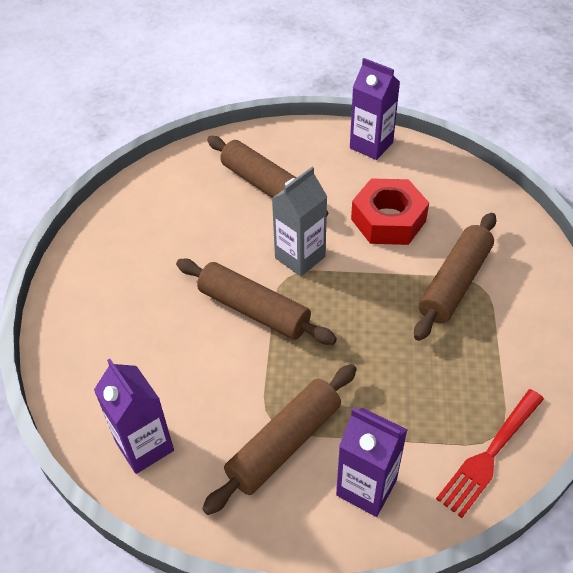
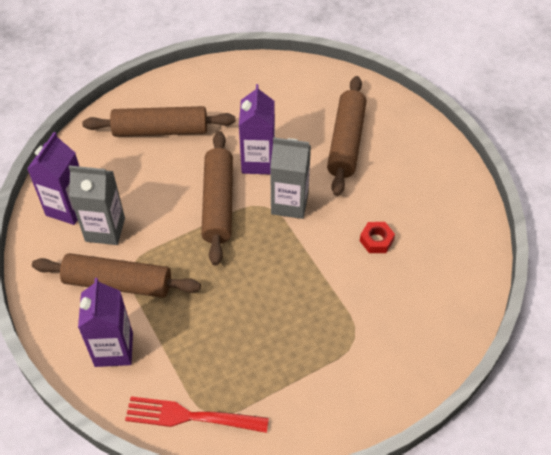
camera: 55 degrees right, 5 degrees up
(205, 423) = (105, 229): none -> grey carton
(371, 145) = (454, 185): purple carton -> purple carton (258, 161)
(388, 220) = (376, 240): red nut -> red nut, size x0.47
(454, 283) = (343, 319): brown rolling pin -> brown rolling pin (160, 130)

